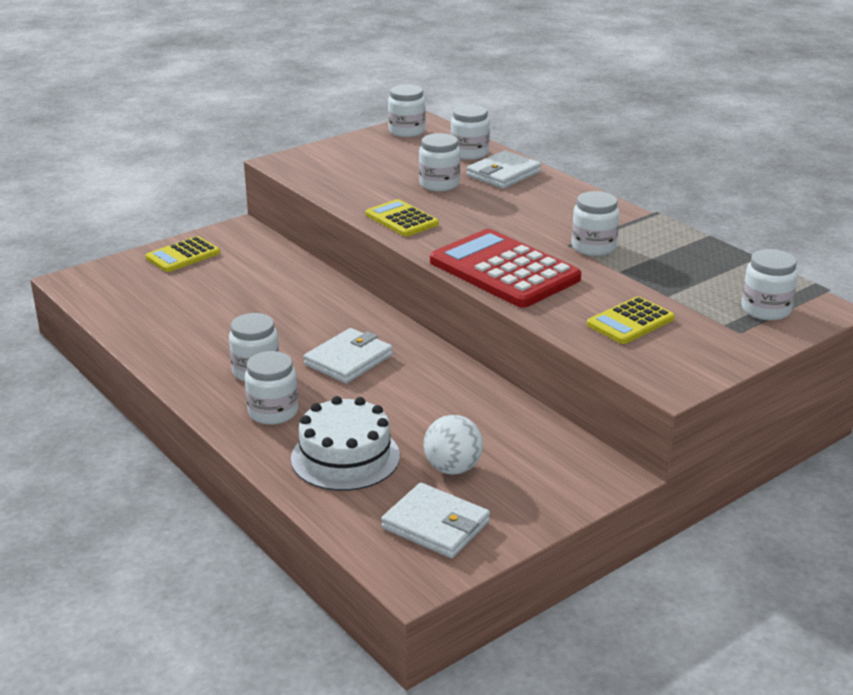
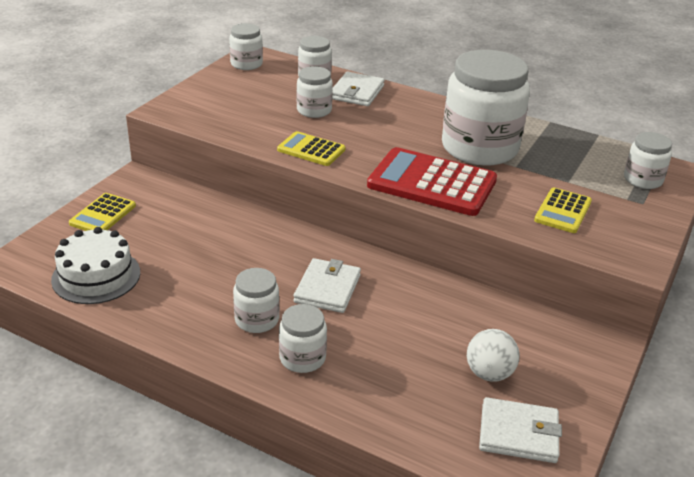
camera: 25 degrees left, 5 degrees up
(345, 457) = (397, 387): white cake -> white cake (96, 276)
(593, 247) = (479, 148): white jar -> white jar, size x2.09

